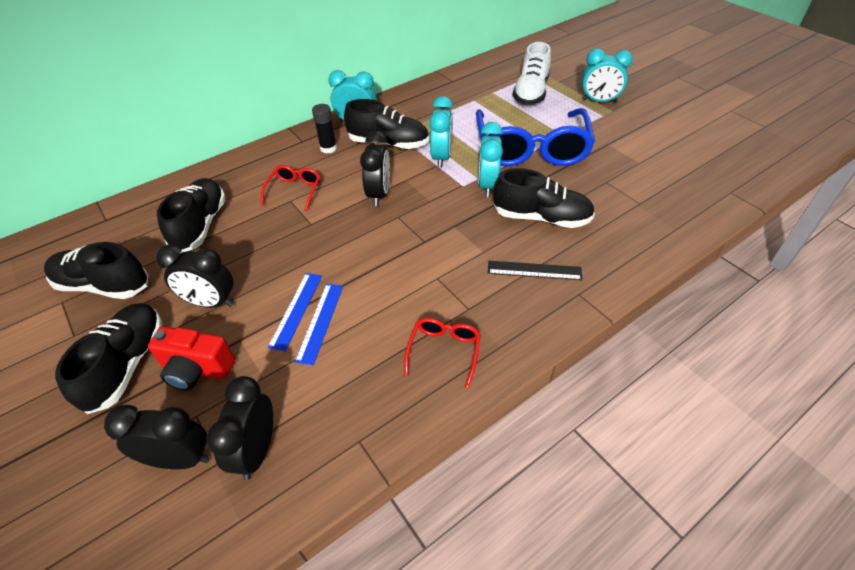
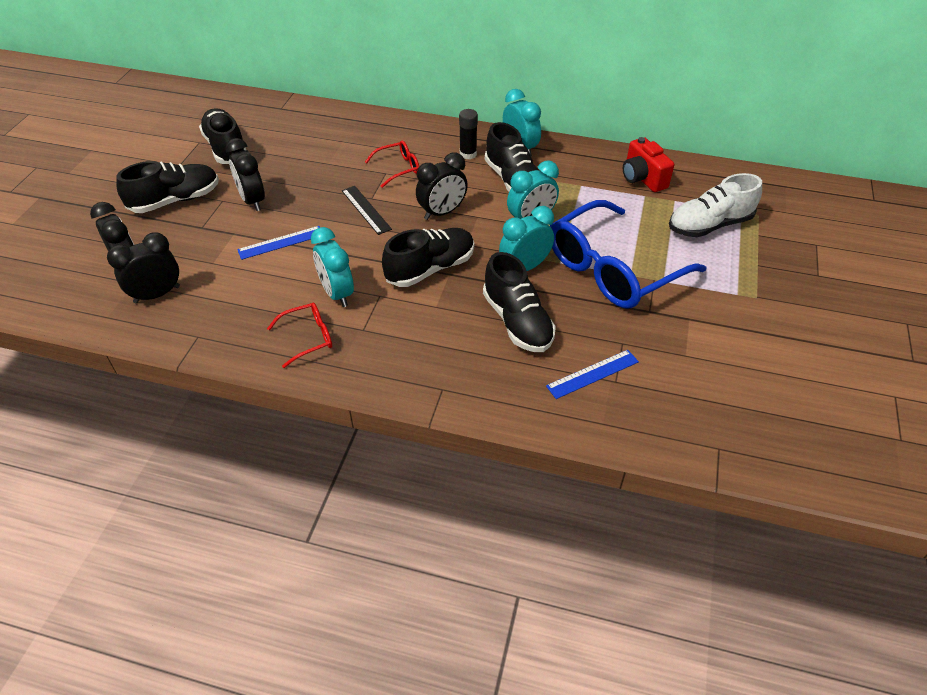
camera: 50 degrees right, 0 degrees up
(197, 369) = (195, 231): red camera -> red camera (642, 178)
(200, 225) = (316, 150): black shoe -> black shoe (430, 269)
(320, 322) = (280, 260): blue ruler -> blue ruler (592, 374)
(534, 270) = (443, 348): black ruler -> black ruler (366, 210)
(599, 101) = (761, 280): turquoise clock -> turquoise clock (337, 293)

